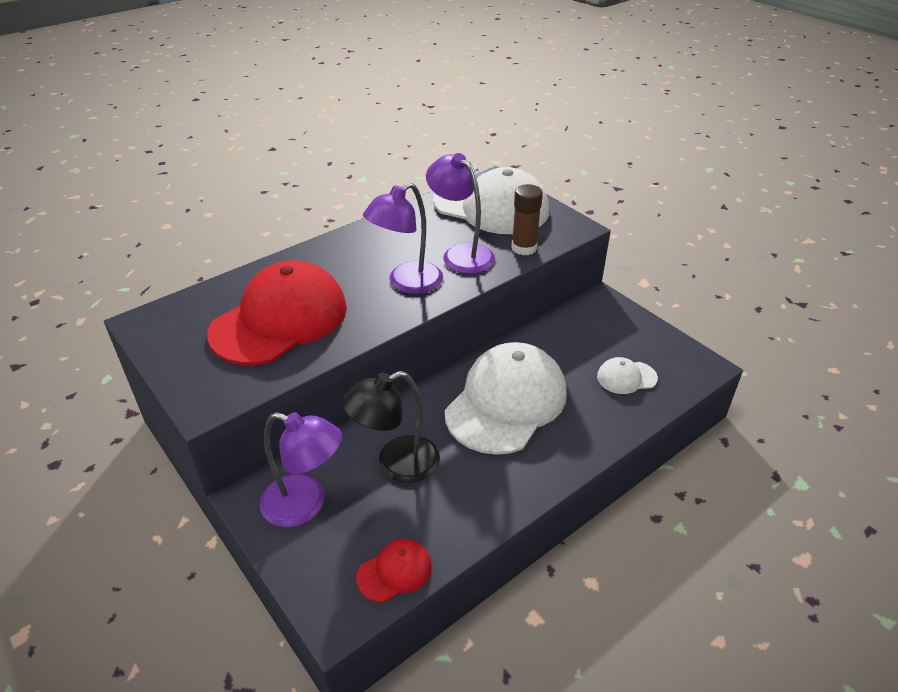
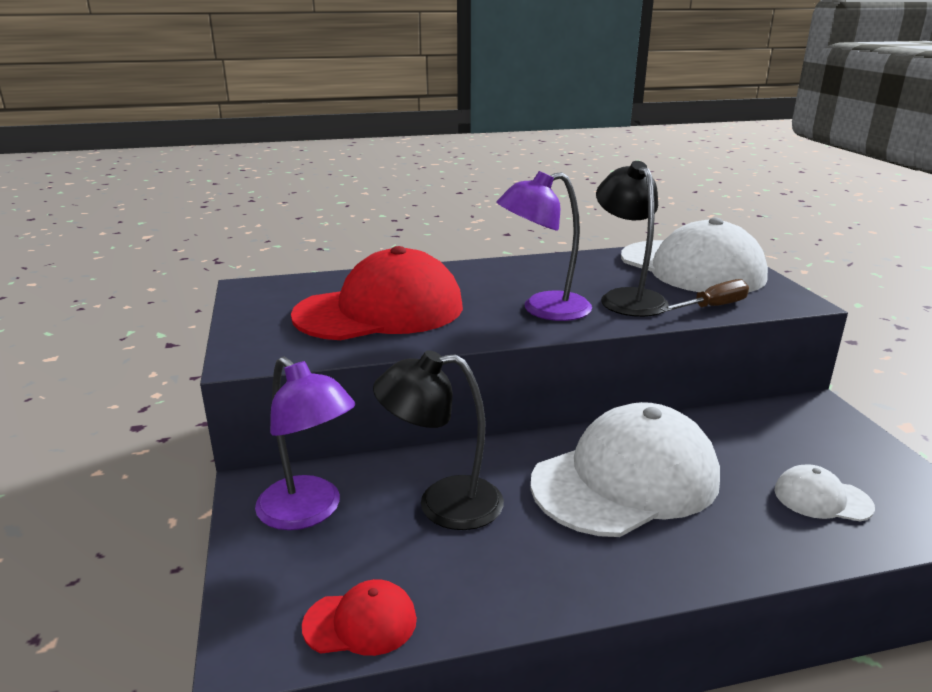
camera: 25 degrees right, 15 degrees down
(461, 254) = (627, 298): purple lamp -> black lamp
(524, 248) = (713, 307): brown glue stick -> brown screwdriver

